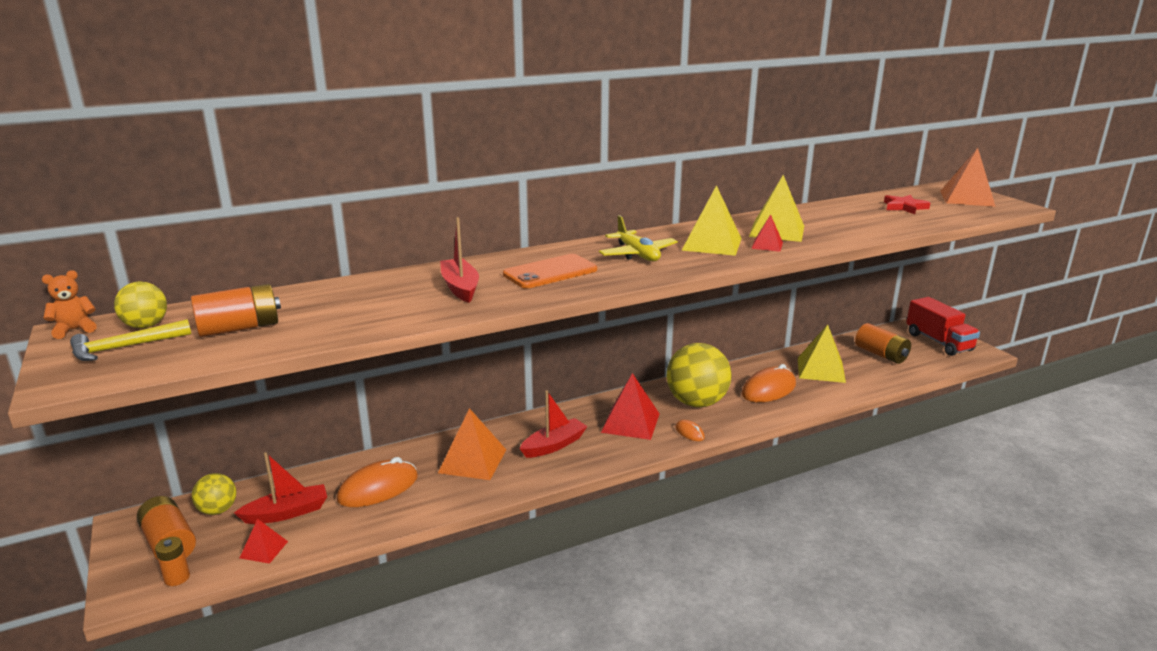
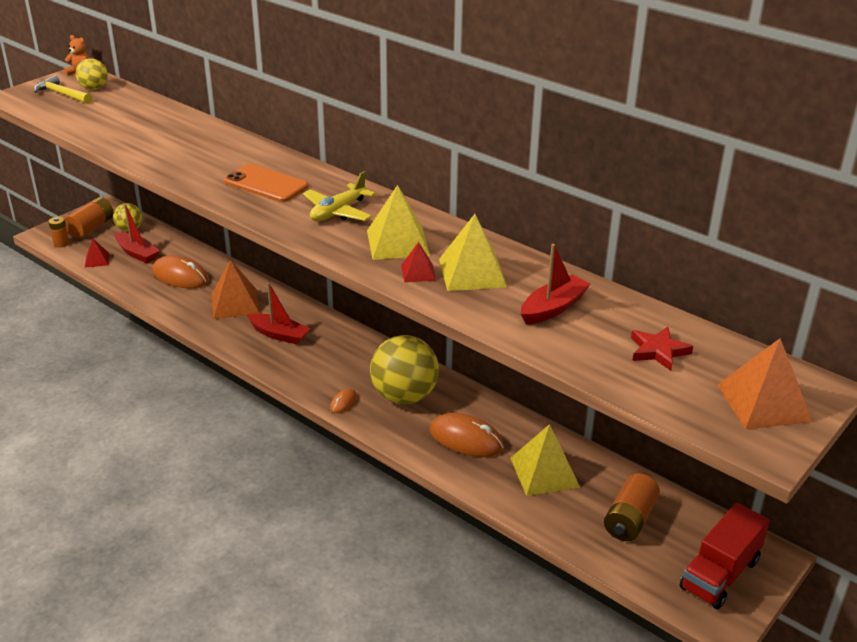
camera: 65 degrees right, 10 degrees up
(239, 328) = (102, 113): orange battery -> none
(460, 287) = (210, 159): red boat -> red boat (553, 308)
(630, 423) = (340, 365): red pyramid -> none

